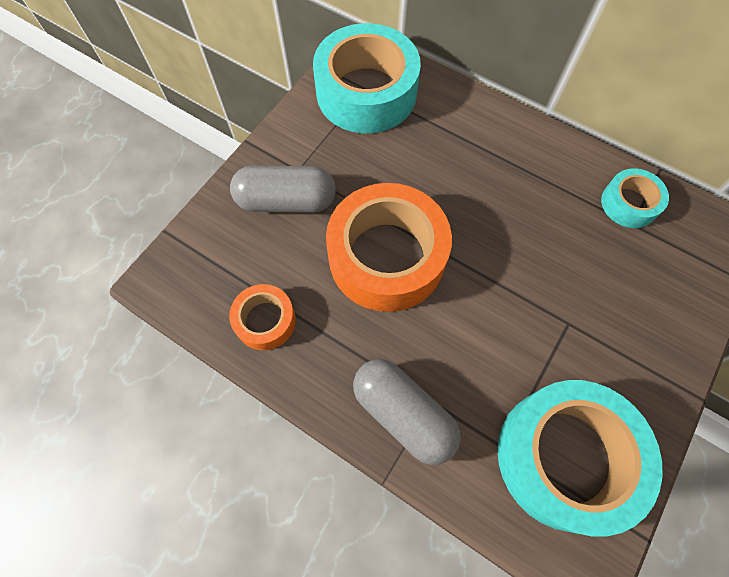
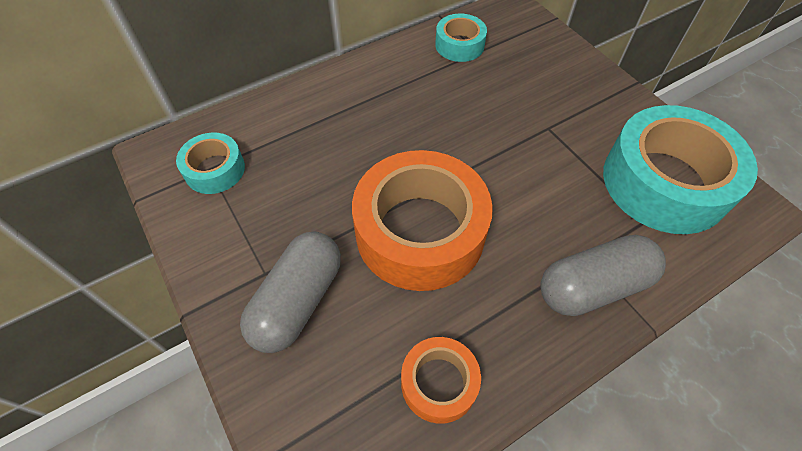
camera: 65 degrees left, 10 degrees down
(366, 92) = (215, 170): turquoise tape -> turquoise tape, size x0.50

